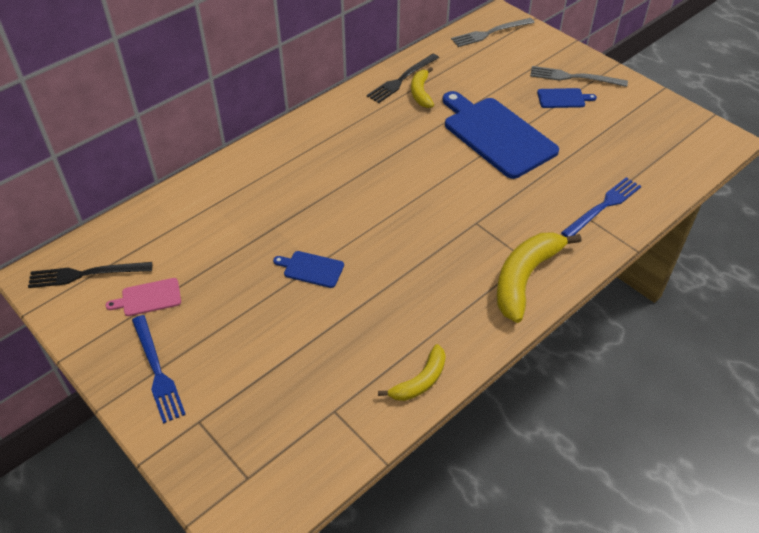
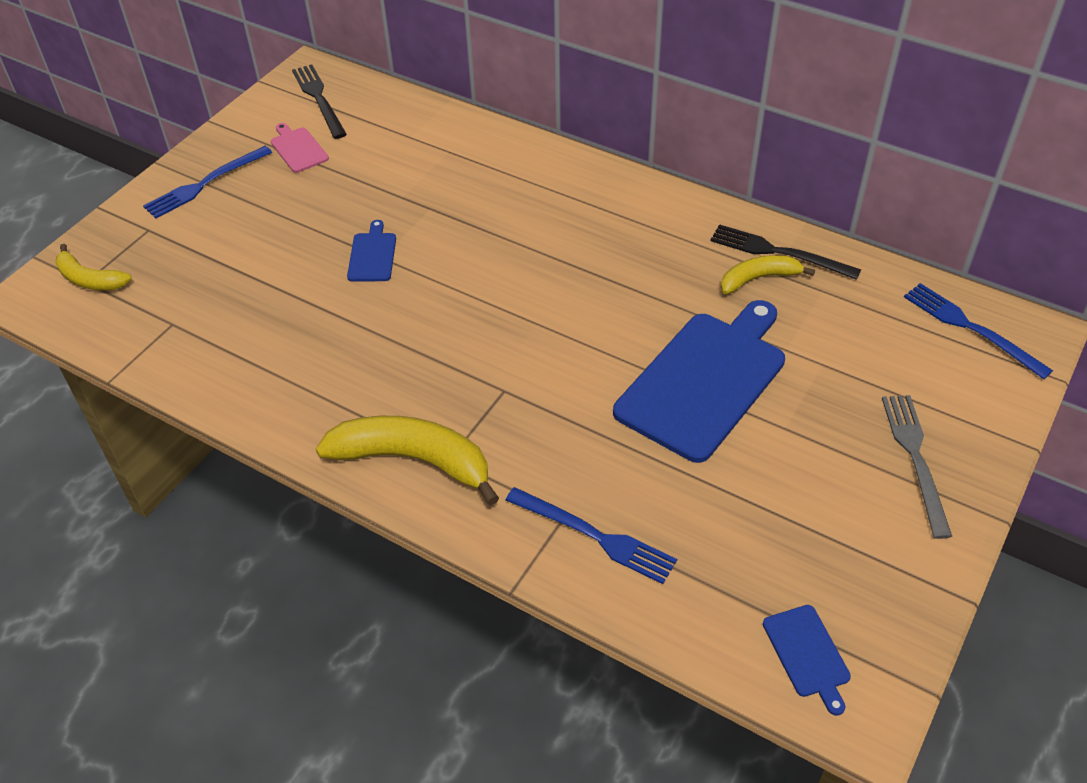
camera: 75 degrees right, 0 degrees up
(420, 381) = (222, 386): yellow banana -> yellow banana (90, 279)
(490, 33) = (971, 328): grey fork -> blue fork
(563, 98) = (845, 450): blue cutting board -> blue cutting board (807, 654)

